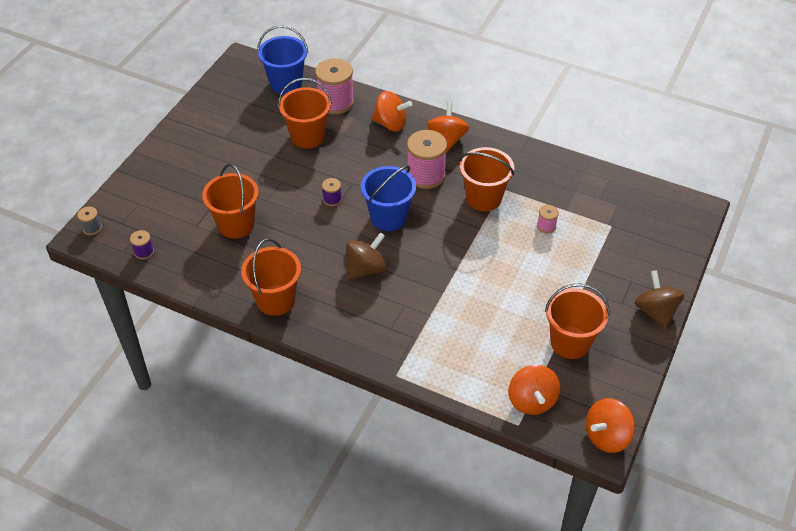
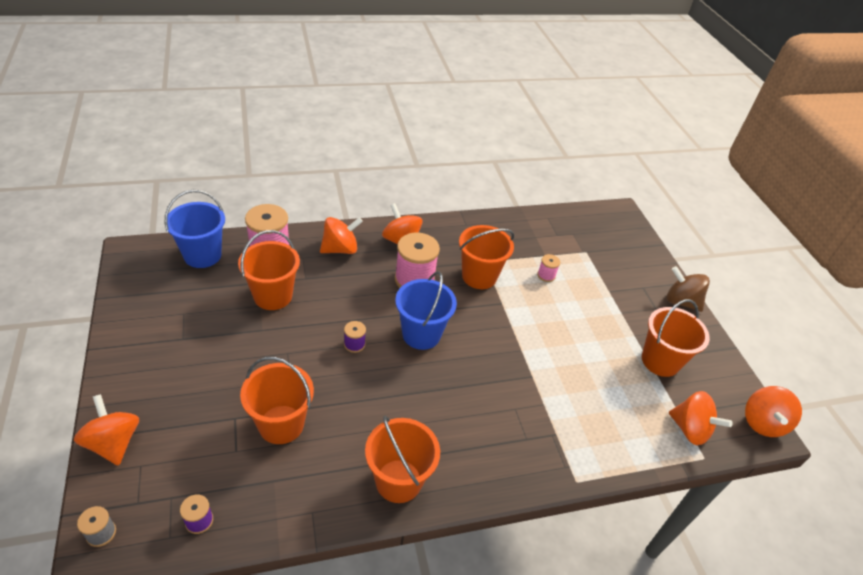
camera: 45 degrees left, 5 degrees down
(135, 182) = (113, 443): none -> orange spinning top
(366, 269) = (450, 394): brown spinning top -> none

